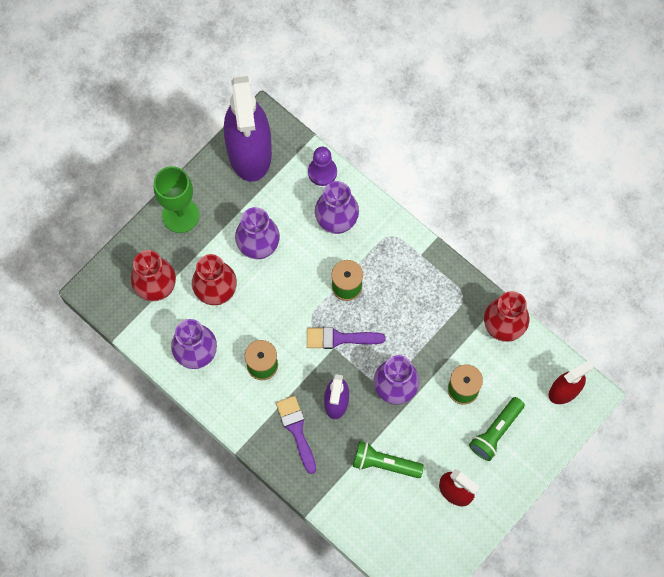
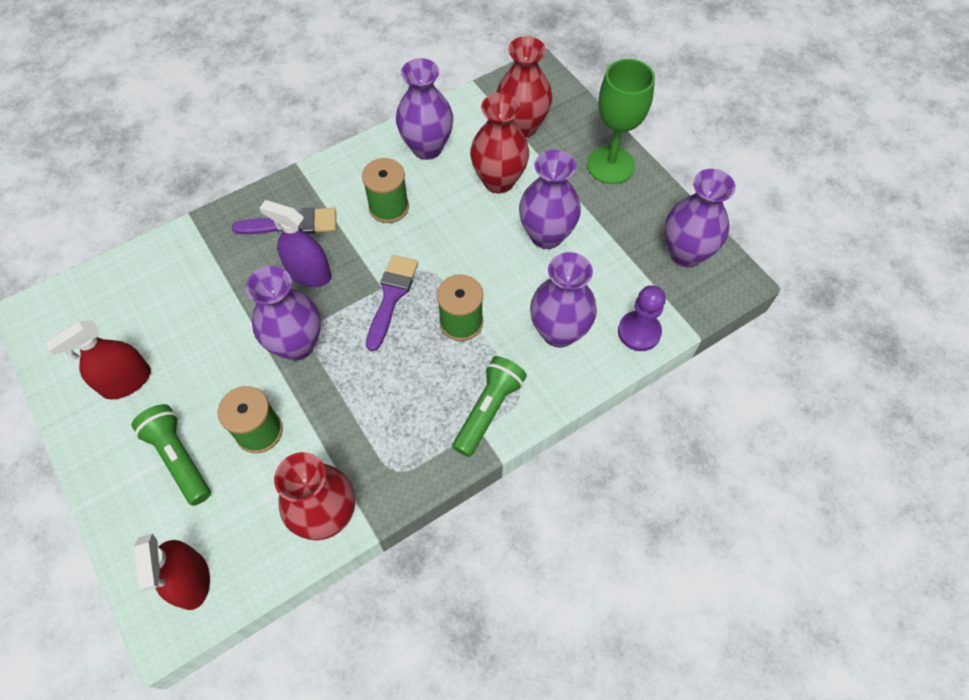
camera: 105 degrees right, 10 degrees down
(249, 152) = (686, 253): purple spray bottle -> purple vase
(384, 463) = (205, 308): green flashlight -> green flashlight (488, 410)

